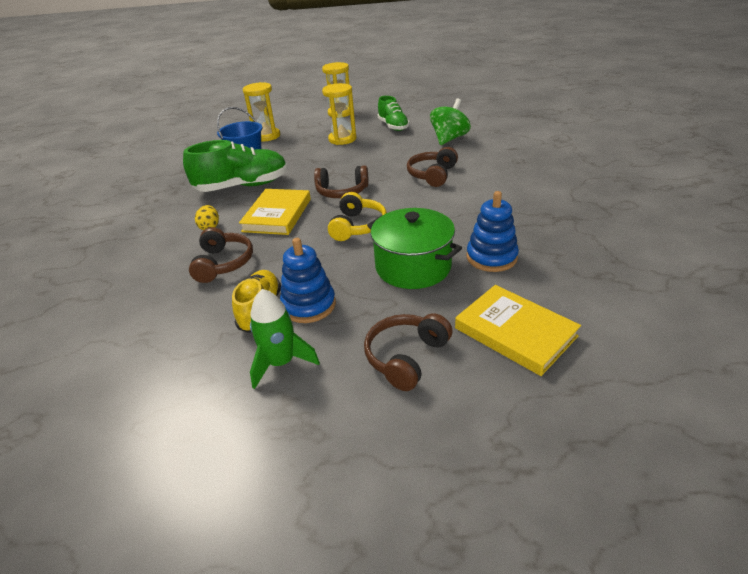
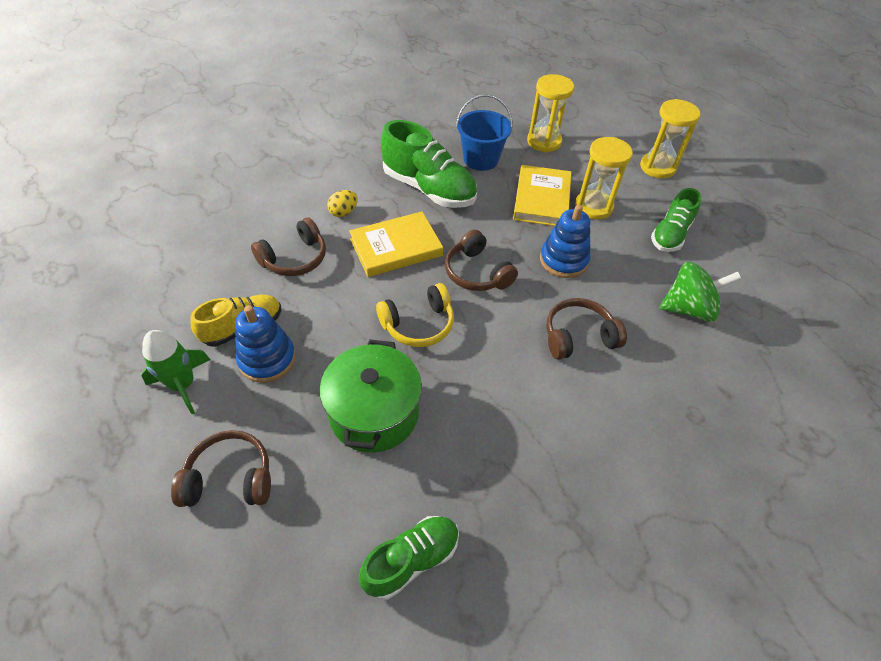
camera: 50 degrees right, 15 degrees up
(491, 257) = (436, 482): blue stacking toy -> blue stacking toy (563, 260)
(515, 332) = (311, 563): yellow book -> yellow book (542, 199)
(543, 285) = (411, 560): none -> green shoe

